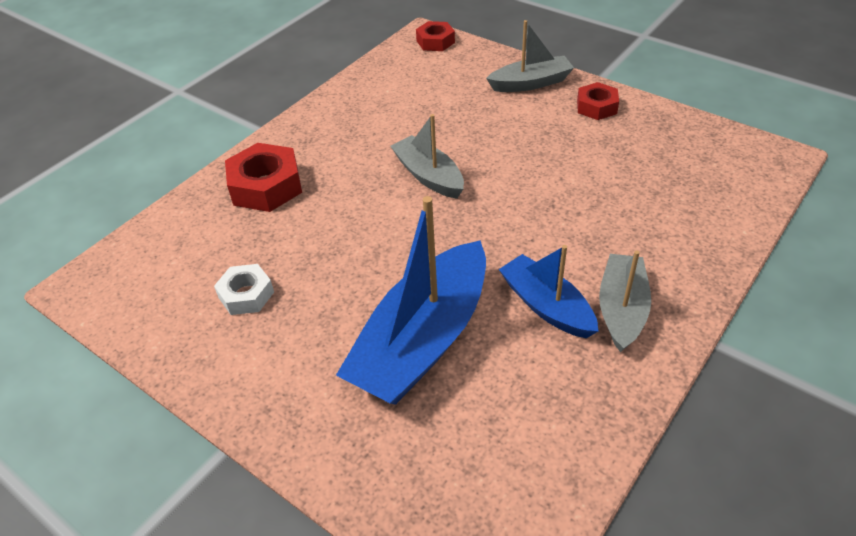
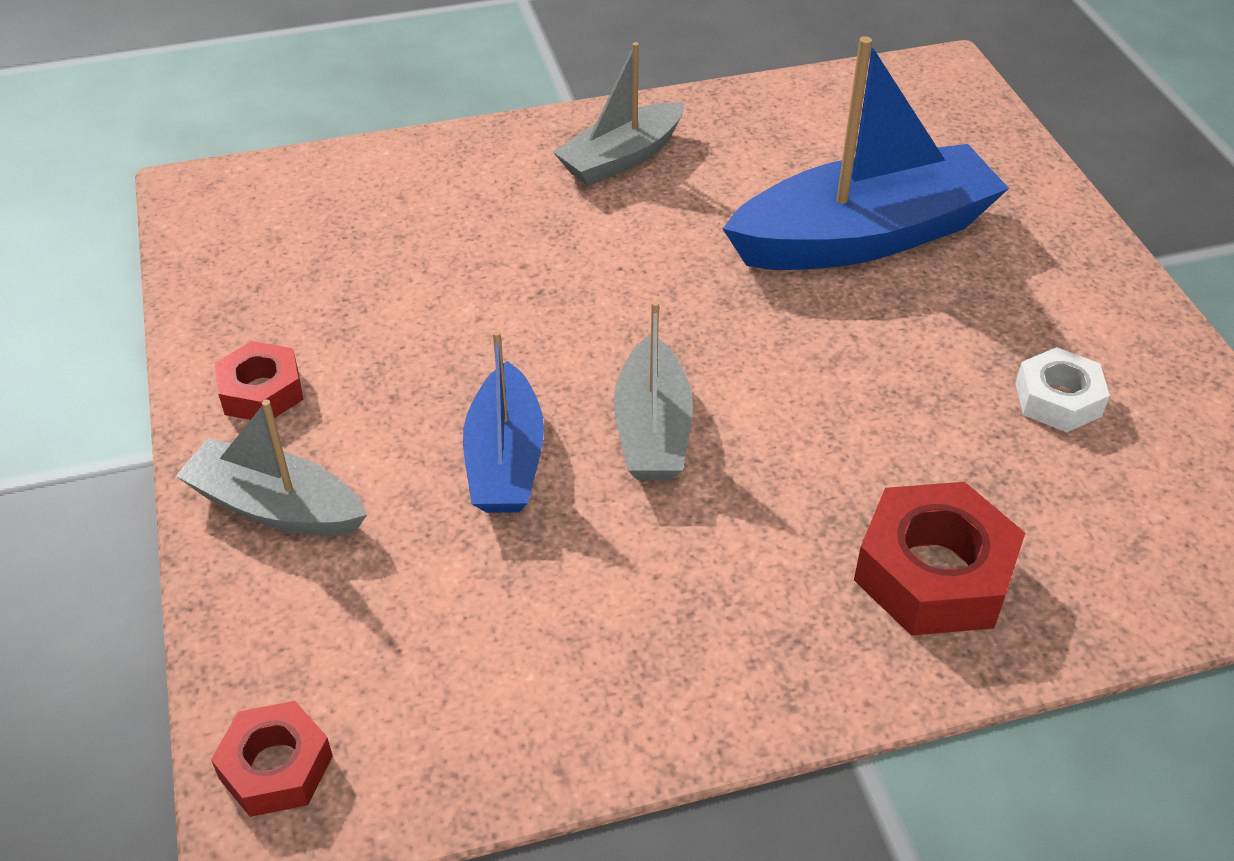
camera: 145 degrees left, 0 degrees up
(546, 306) = (693, 198): blue boat -> blue boat (505, 459)

